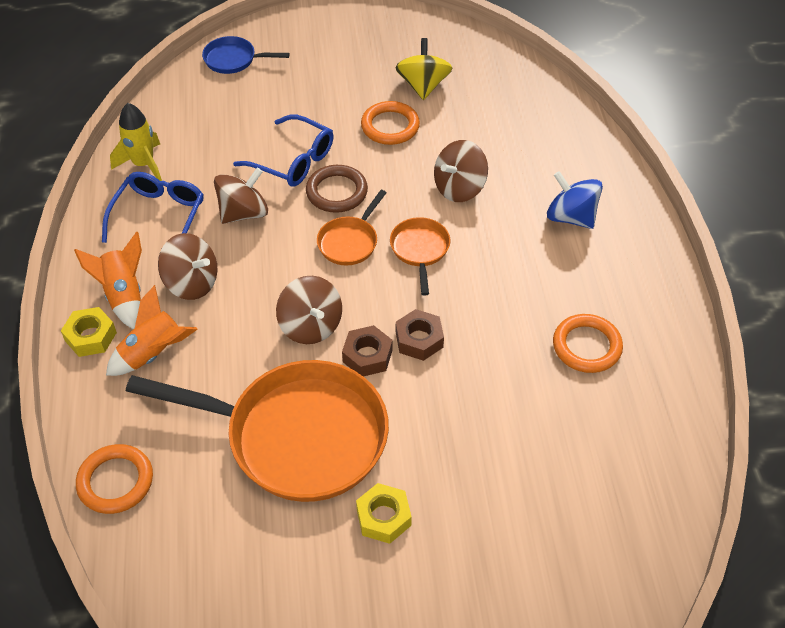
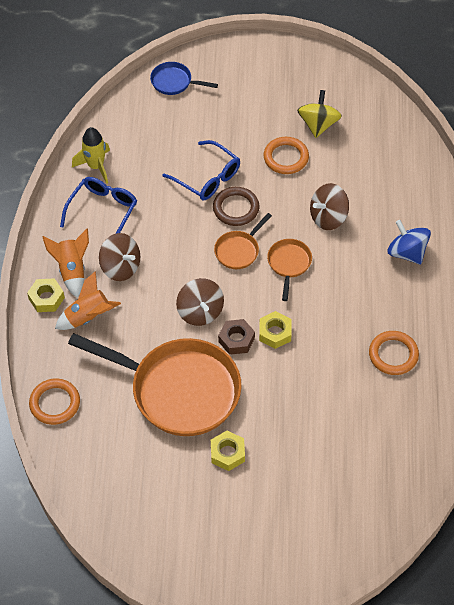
camera: 10 degrees right, 5 degrees up
(244, 213) = (165, 216): brown spinning top -> none
(419, 339) = (275, 333): brown nut -> yellow nut

